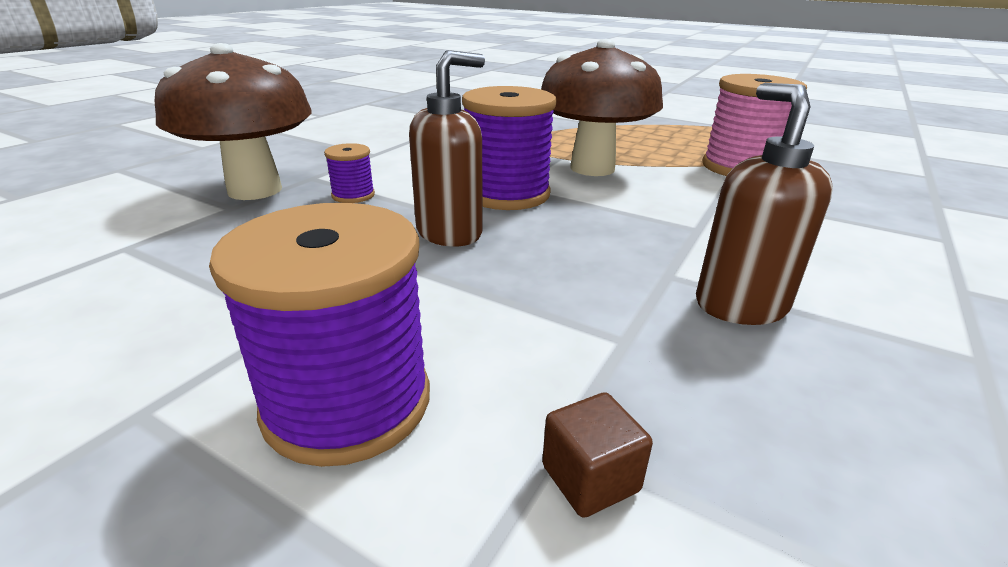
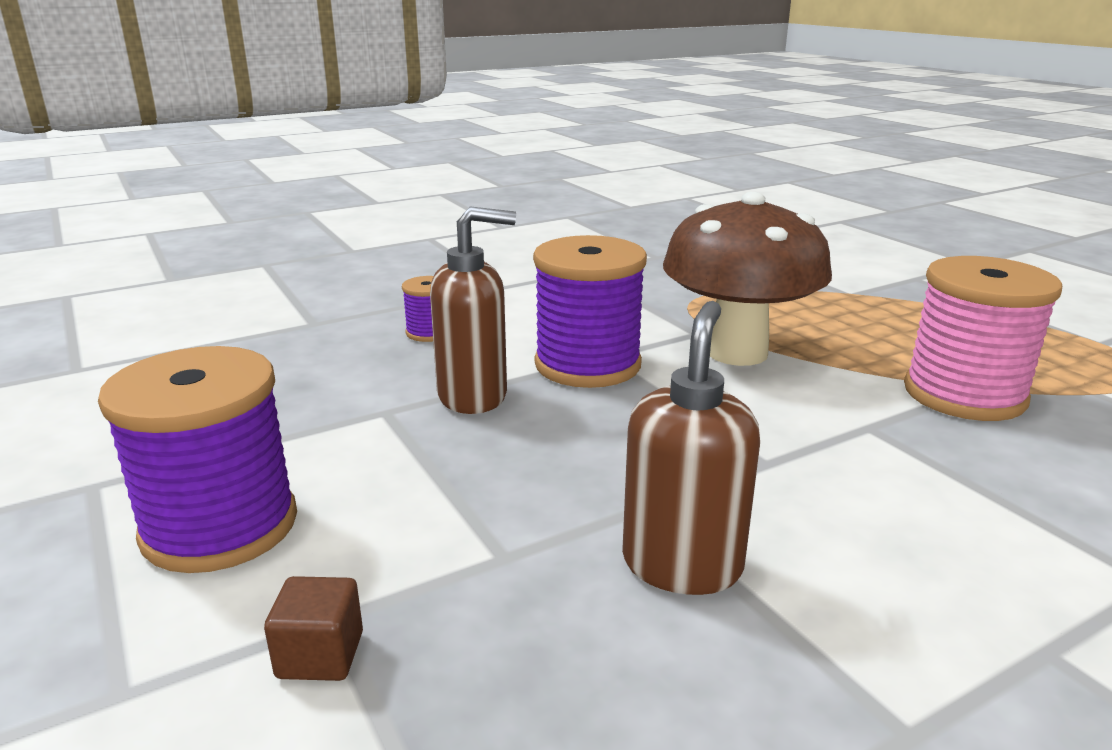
camera: 30 degrees right, 5 degrees down
(255, 190) = (350, 308): brown mushroom -> none

